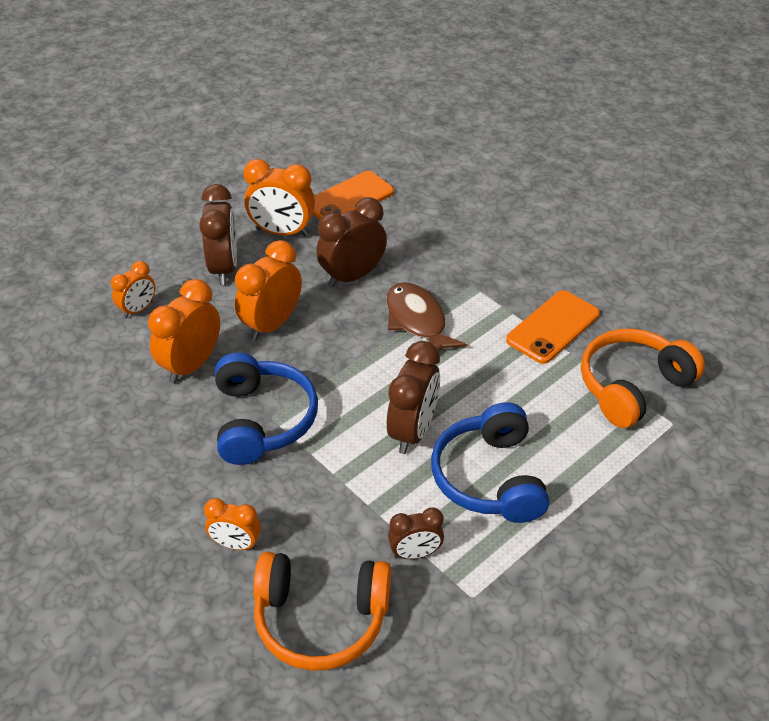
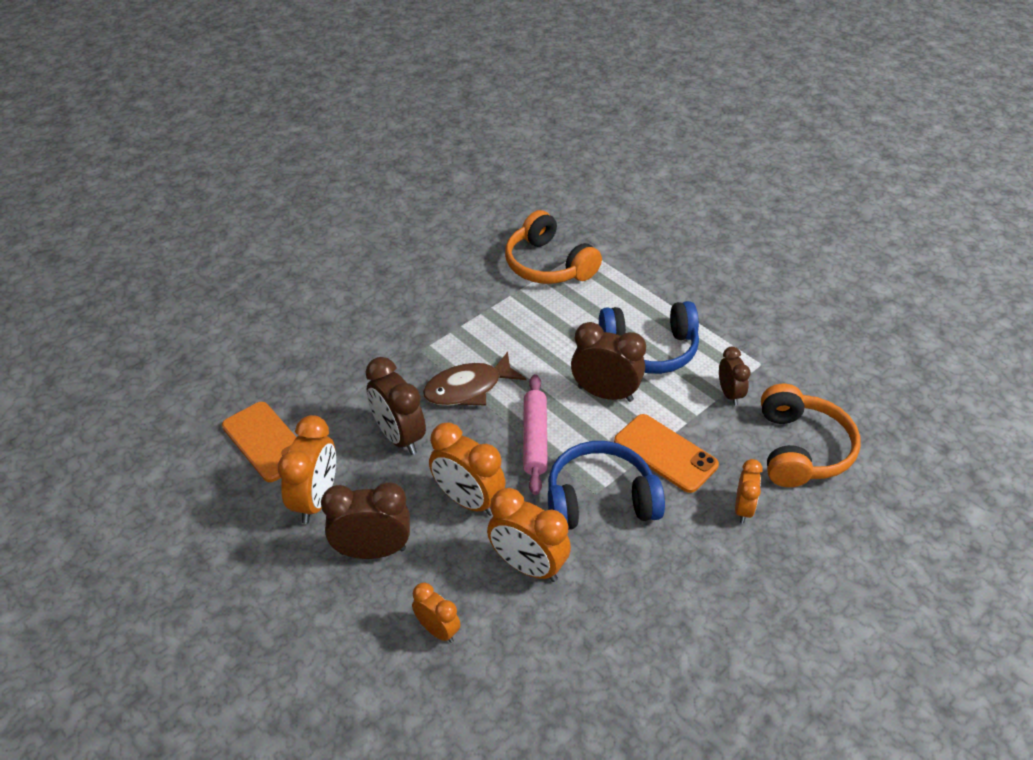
camera: 90 degrees left, 0 degrees up
(346, 371) = (535, 439): none -> pink rolling pin
(553, 327) = (480, 302): orange phone -> orange phone (665, 453)

